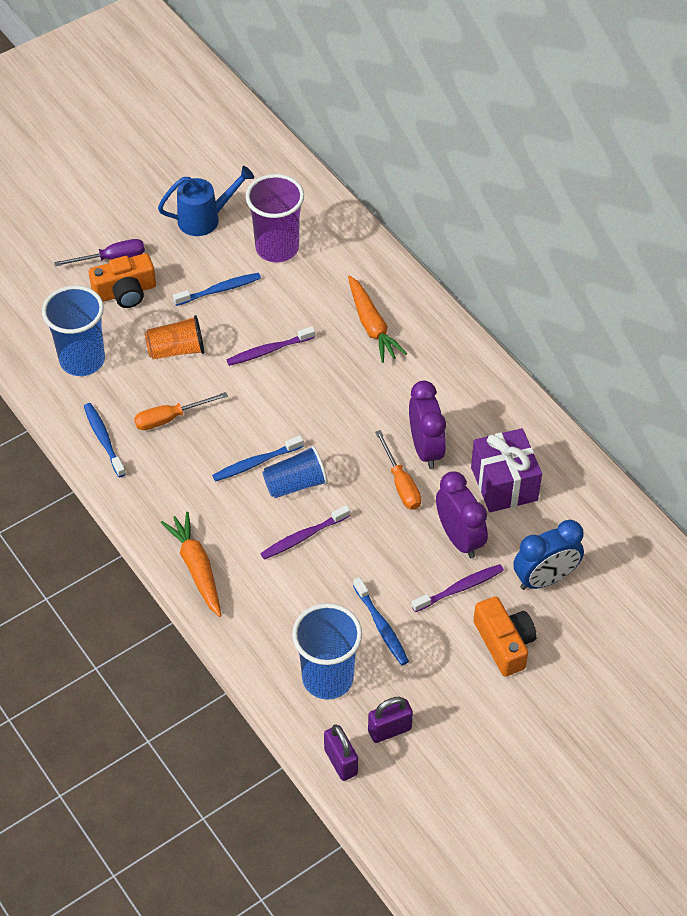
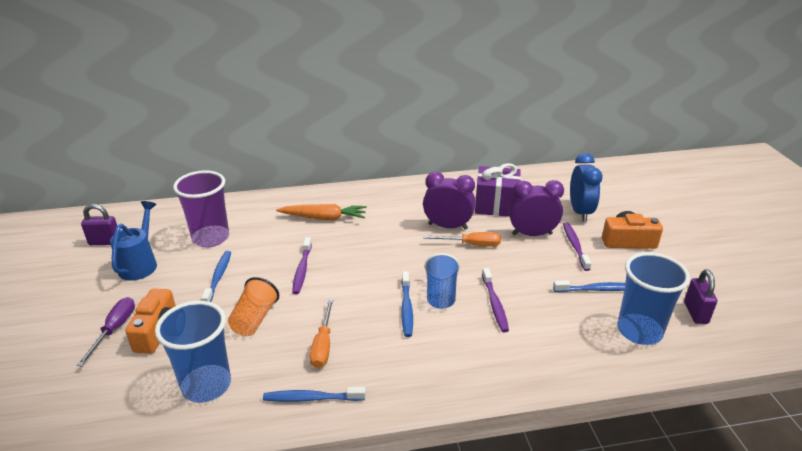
camera: 65 degrees left, 20 degrees down
(196, 568) = (497, 377): orange carrot -> none
(341, 762) = (725, 348): purple padlock -> purple padlock (105, 242)

